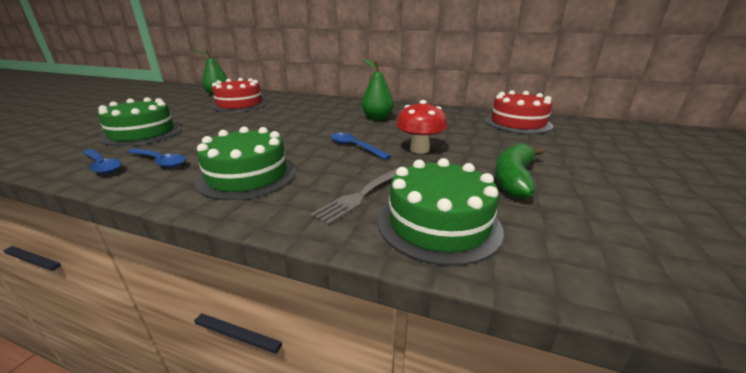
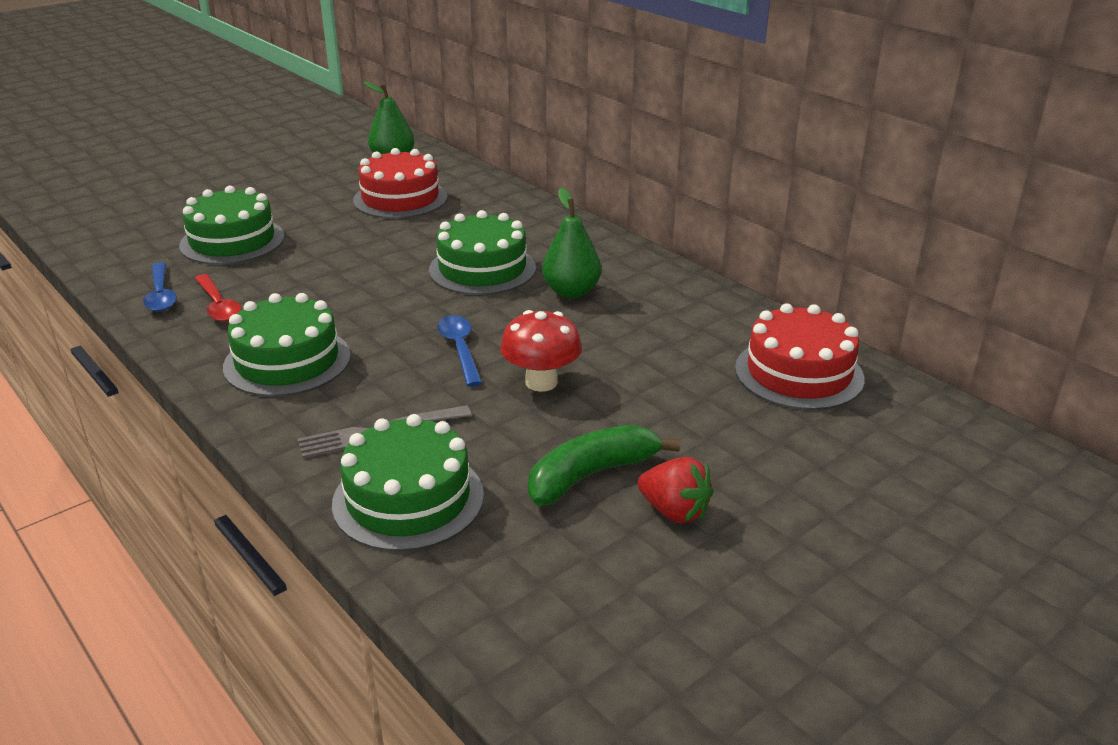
camera: 30 degrees right, 5 degrees up
(160, 161) = (218, 306): blue spoon -> red spoon
(320, 118) = (482, 269): none -> green cake
(578, 181) = (674, 511): none -> red strawberry

